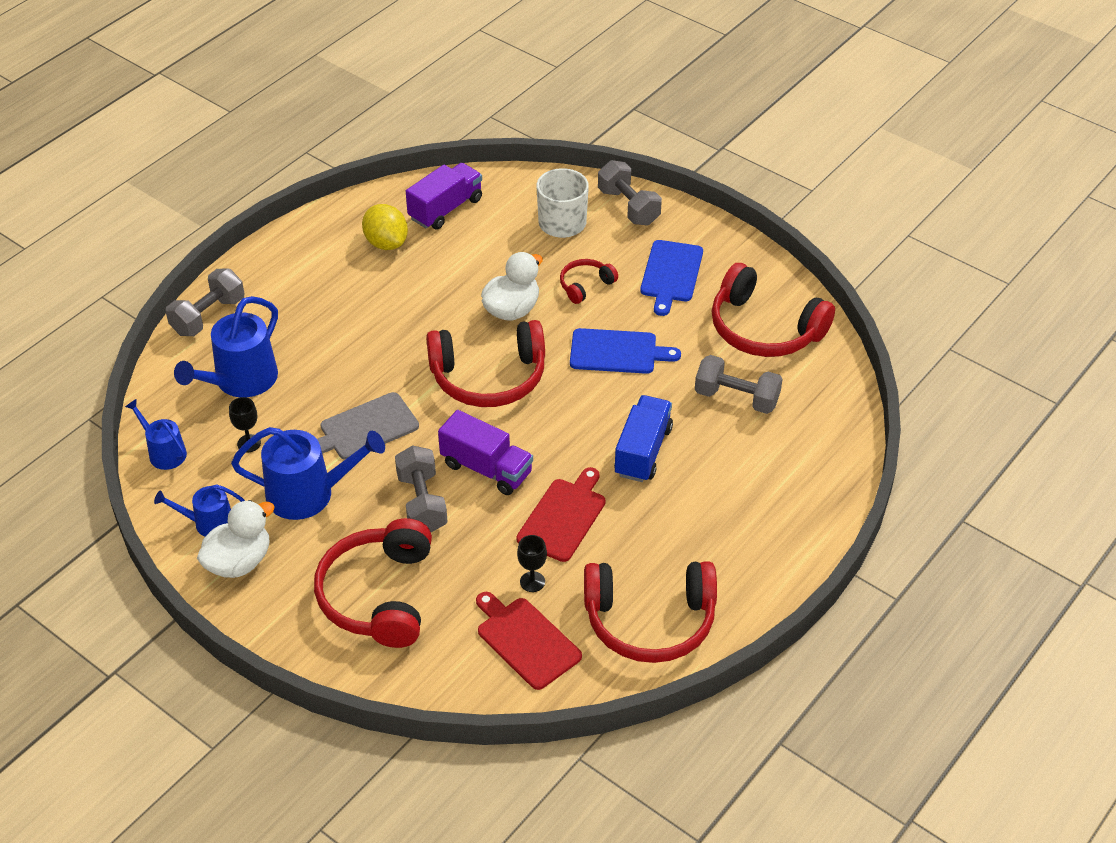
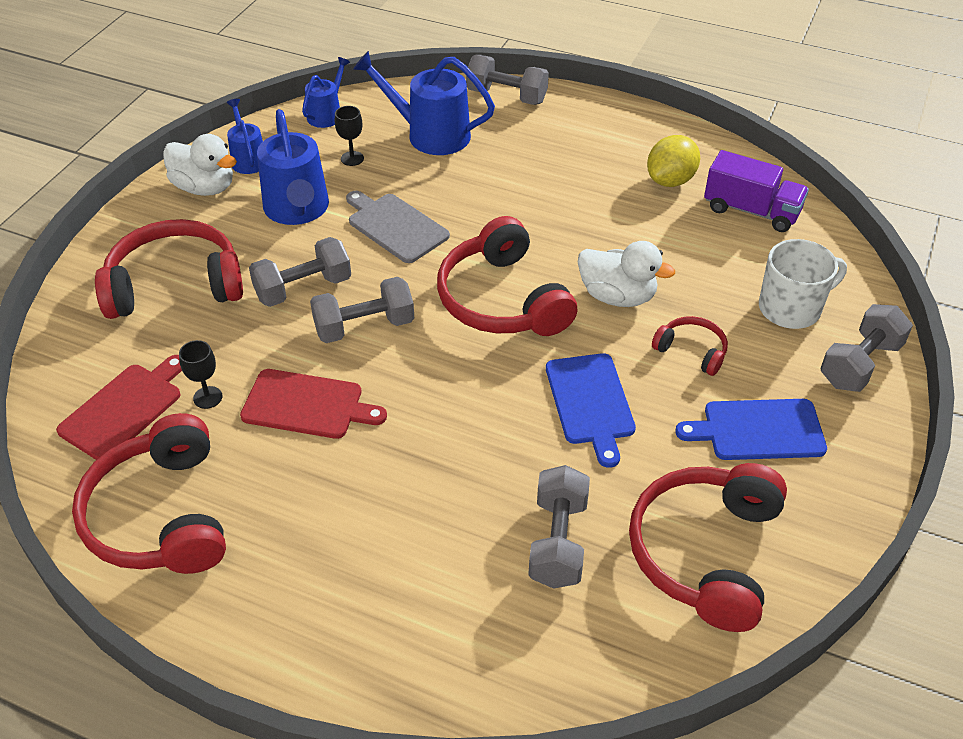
camera: 75 degrees right, 0 degrees up
(486, 468) = (364, 326): purple truck -> grey dumbbell
(642, 451) = (430, 459): blue truck -> none

